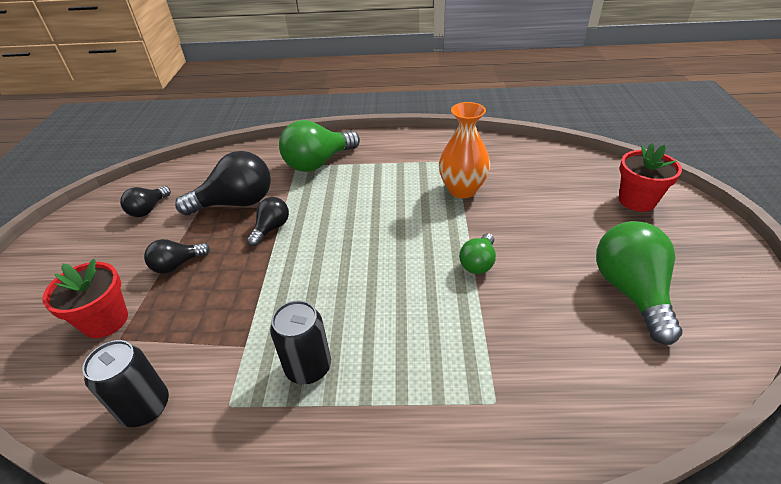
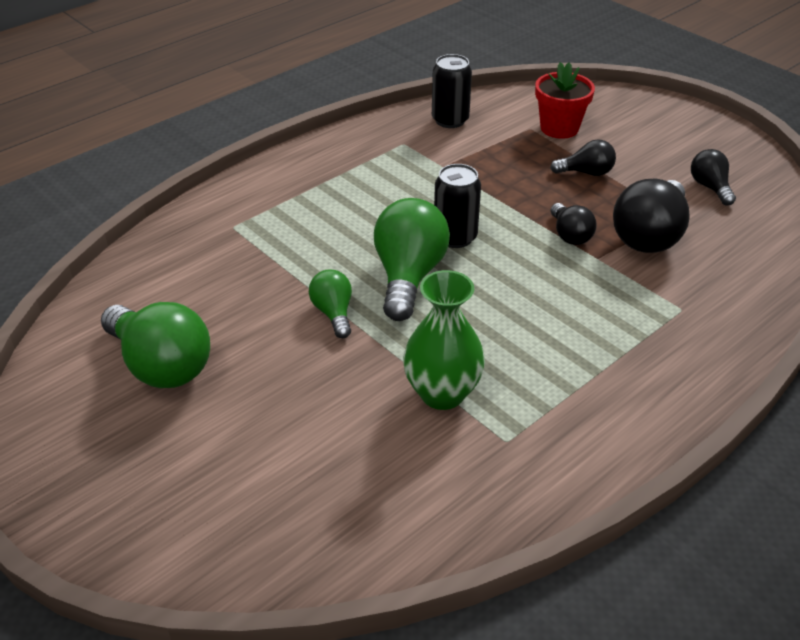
camera: 135 degrees right, 0 degrees up
(177, 265) = (586, 173): black light bulb -> black light bulb turned 75 degrees clockwise
(308, 367) = (382, 179): black can -> black can (455, 237)
(318, 163) = (665, 328): green light bulb -> green light bulb (408, 276)
(462, 190) = (442, 393): orange vase -> green vase
(637, 200) = (198, 514): red flower pot -> none

